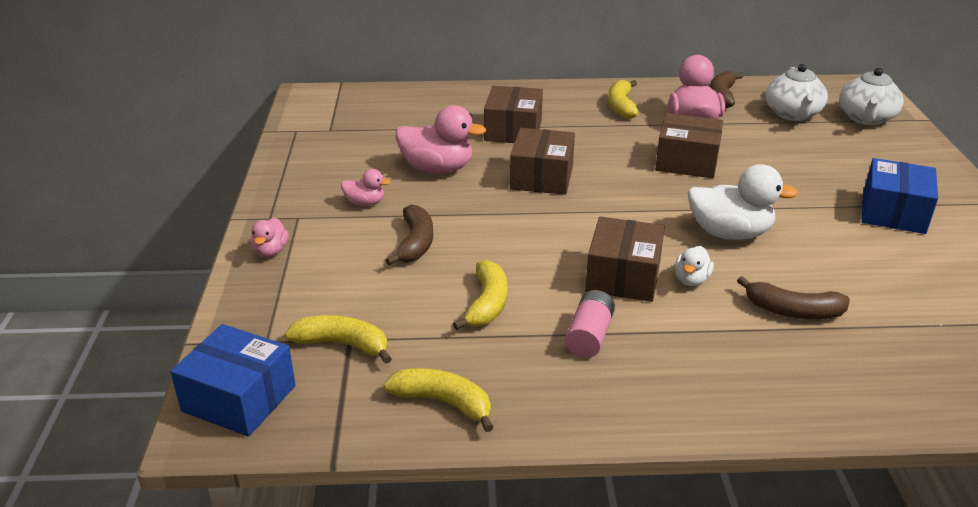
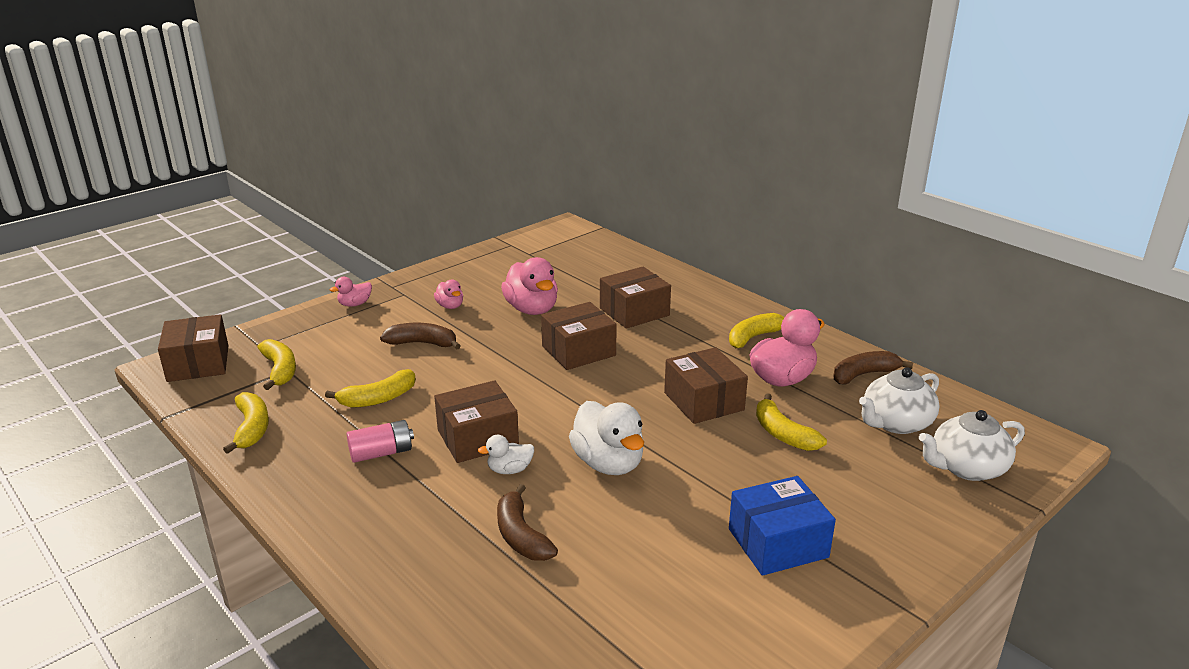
camera: 50 degrees right, 5 degrees down
(239, 398) = (198, 363): blue box -> brown box
(415, 243) = (422, 343): brown banana -> brown banana turned 135 degrees counterclockwise
(764, 154) = (783, 434): none -> yellow banana

